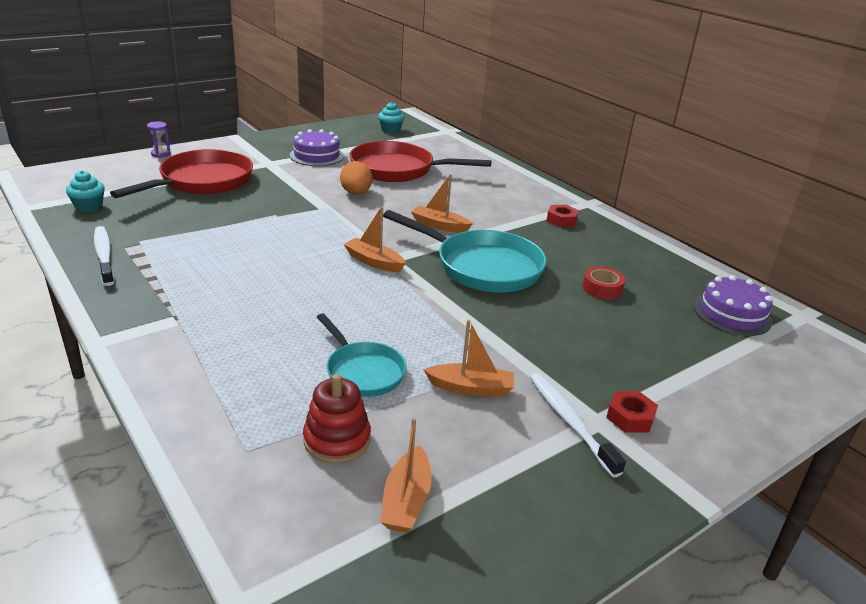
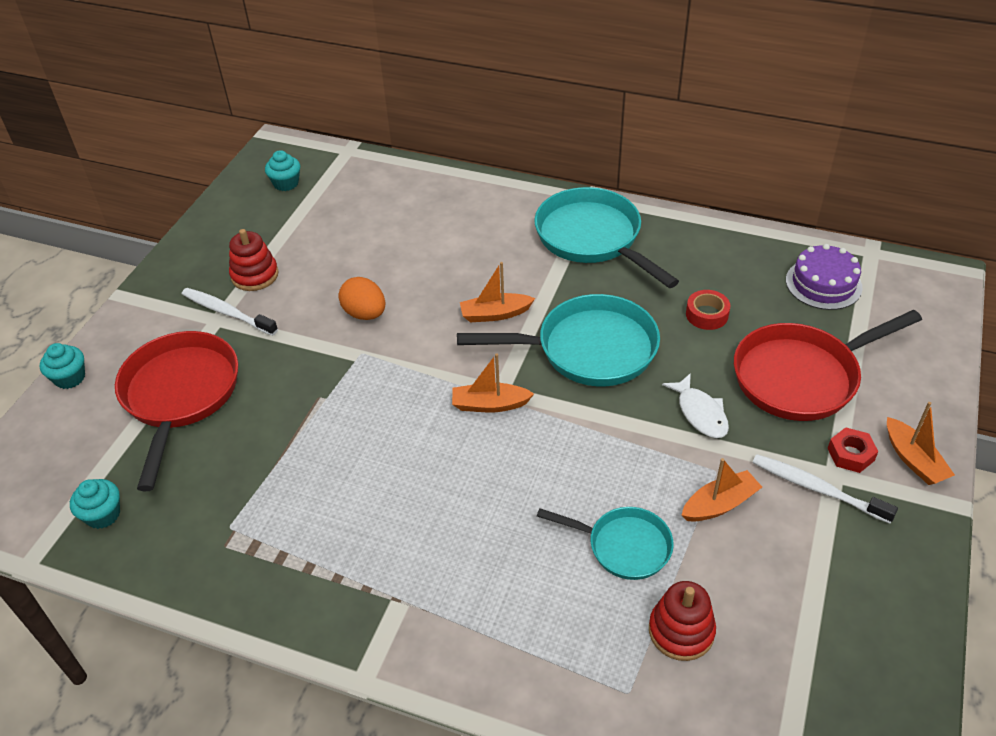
camera: 30 degrees left, 15 degrees up
(104, 256) = (220, 571): white toothbrush -> white toothbrush (227, 312)
(161, 154) = (70, 378): purple hourglass -> turquoise cupcake
(317, 156) = (255, 275): purple cake -> red stacking toy
(398, 169) = (365, 249): red pan -> red pan (801, 377)
(406, 500) = (785, 649): orange boat -> orange boat (913, 460)
(524, 334) = (700, 413): none -> white fish
(561, 220) = (592, 238): red nut -> turquoise pan

